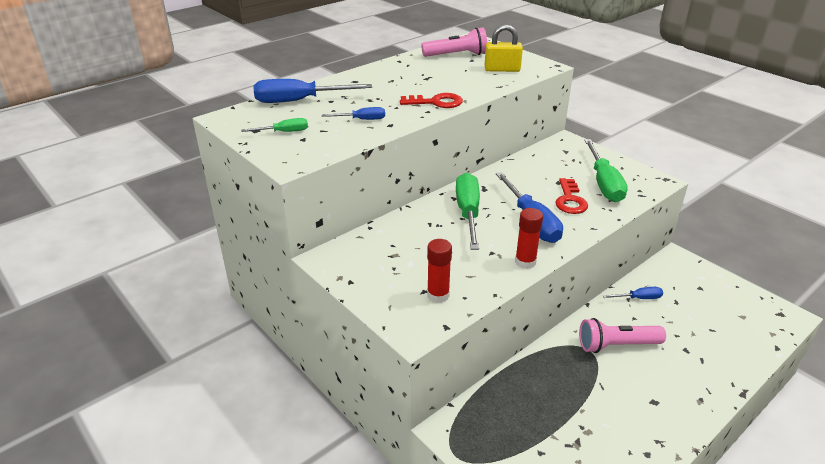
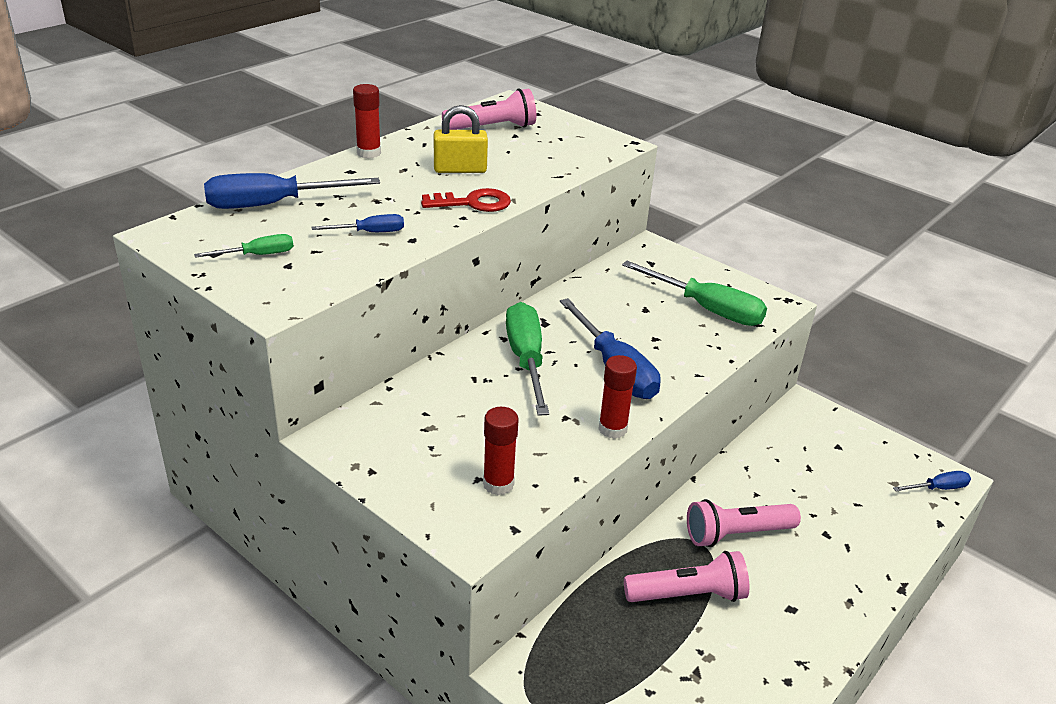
camera: 10 degrees left, 0 degrees up
(369, 70) = (369, 153): none -> red glue stick
(502, 69) = (559, 150): yellow padlock -> yellow padlock (460, 169)
(570, 200) = (664, 335): red key -> none
(576, 386) = (688, 595): none -> pink flashlight
(604, 183) = (706, 309): green screwdriver -> green screwdriver turned 45 degrees counterclockwise
(638, 298) = (760, 466): blue screwdriver -> blue screwdriver (938, 488)

